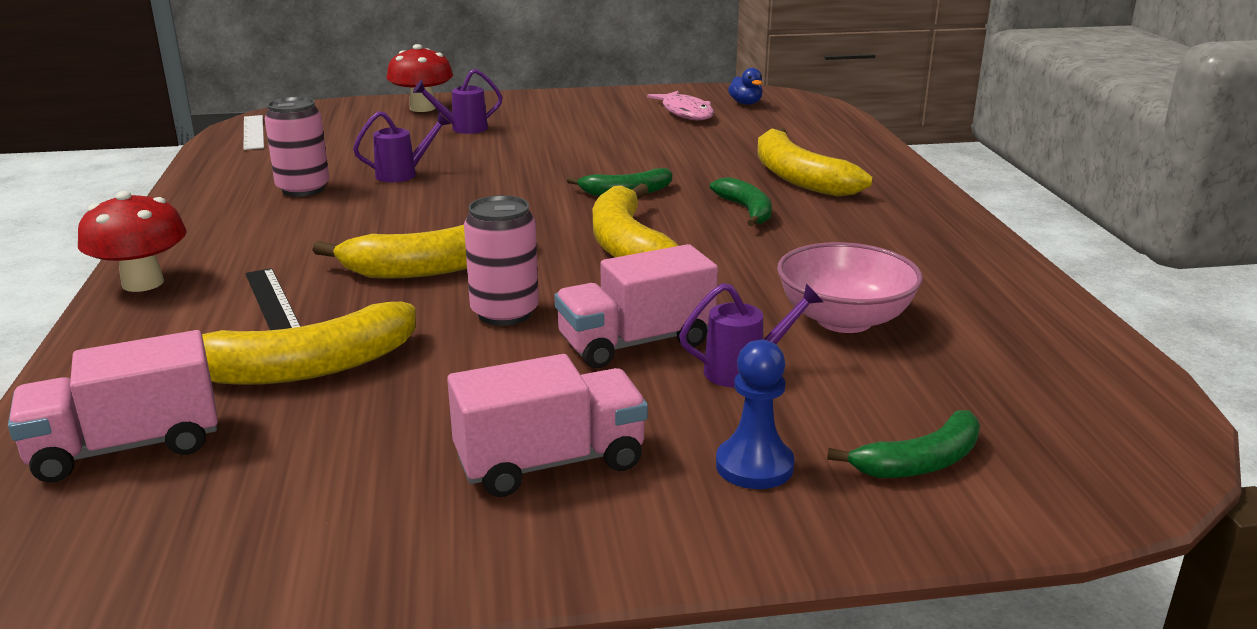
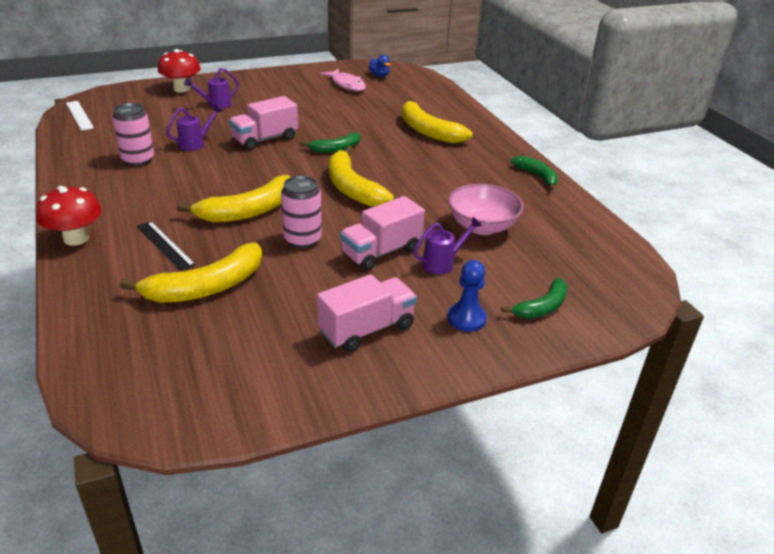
camera: 15 degrees left, 10 degrees up
(127, 447) = (134, 348): pink truck -> pink truck (265, 139)
(746, 210) = (407, 157): green banana -> green banana (537, 176)

